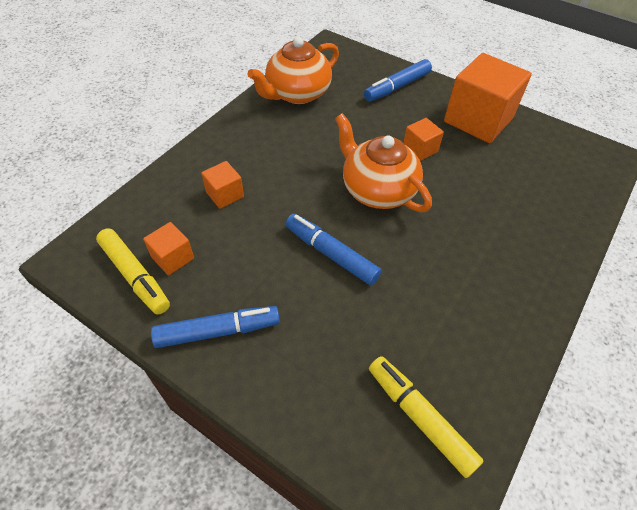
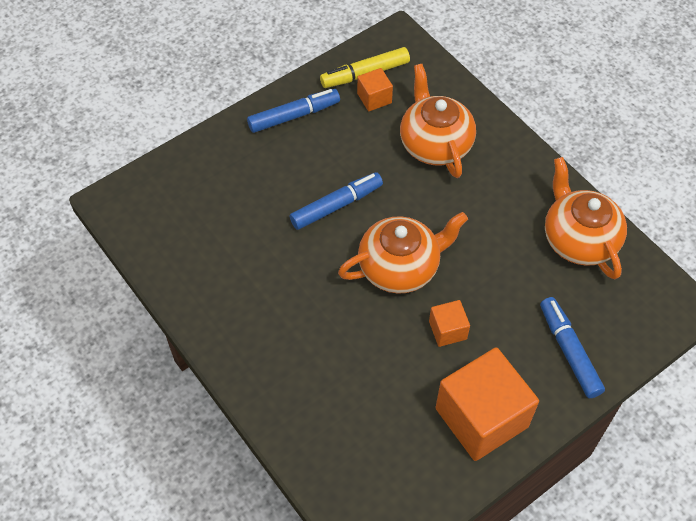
camera: 110 degrees right, 5 degrees up
(218, 331) = (294, 116): blue marker -> blue marker turned 120 degrees counterclockwise
(225, 194) = (435, 144): orange cube -> orange teapot
(419, 417) = (174, 216): yellow marker -> none

